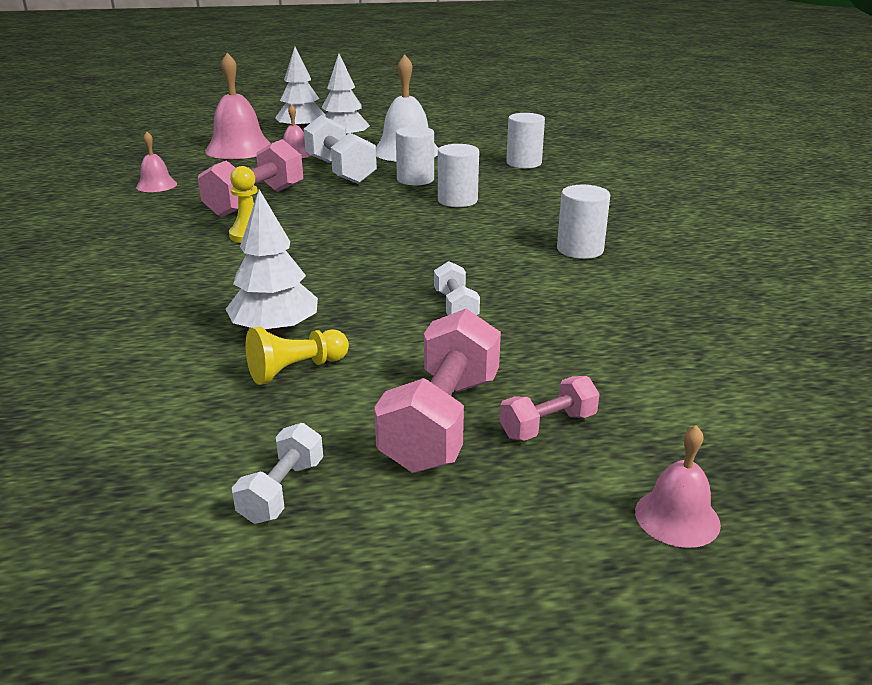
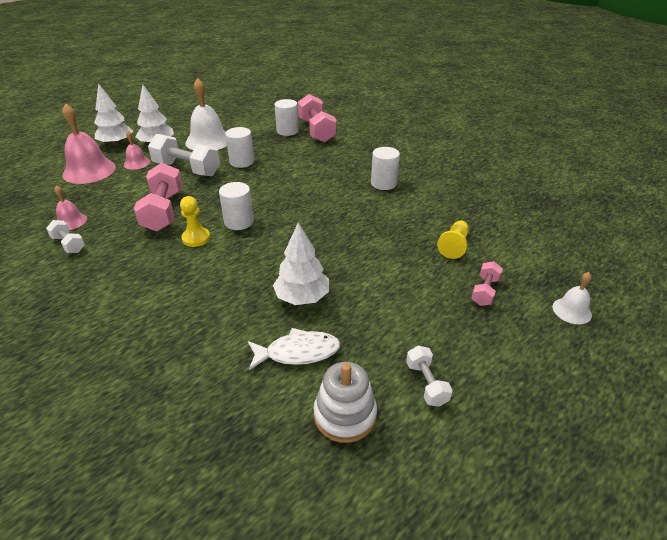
camera: 35 degrees left, 10 degrees up
(131, 470) = (345, 415): none -> white stacking toy
(183, 382) = (298, 352): none -> white fish
(296, 370) = (344, 316): yellow pawn -> yellow pawn (454, 246)
(442, 421) = (443, 311): pink dumbbell -> pink dumbbell (316, 131)
(455, 307) = (370, 243): white dumbbell -> white dumbbell (68, 244)
(457, 200) = (285, 170): white cylinder -> white cylinder (239, 222)
(677, 517) = (572, 310): pink bell -> white bell

